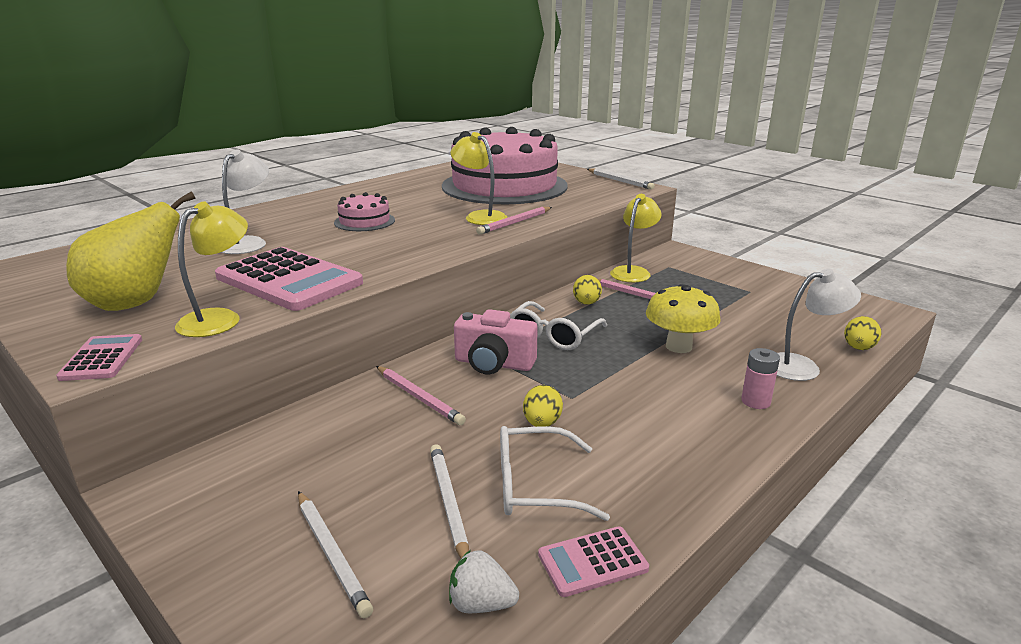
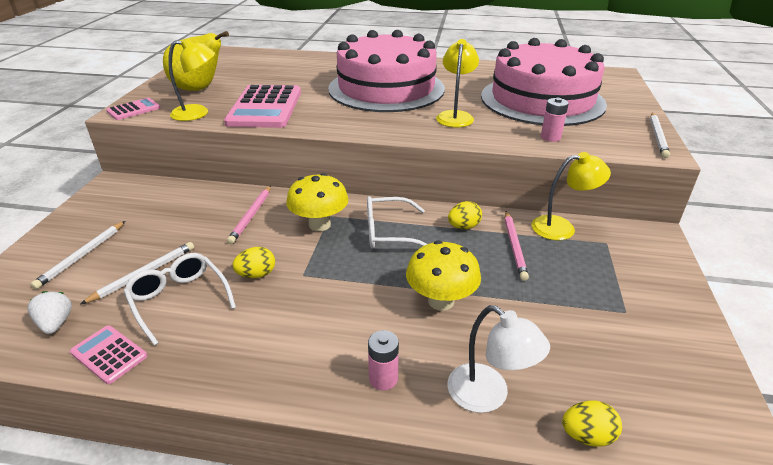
camera: 55 degrees right, 10 degrees up
(248, 243) = (307, 77): white lamp -> none
(364, 221) = (386, 88): pink cake -> pink cake, size x2.46
(494, 364) = (319, 224): pink camera -> yellow mushroom
(515, 223) = (463, 131): pink pencil -> none
(573, 203) = (550, 137): none -> pink battery

